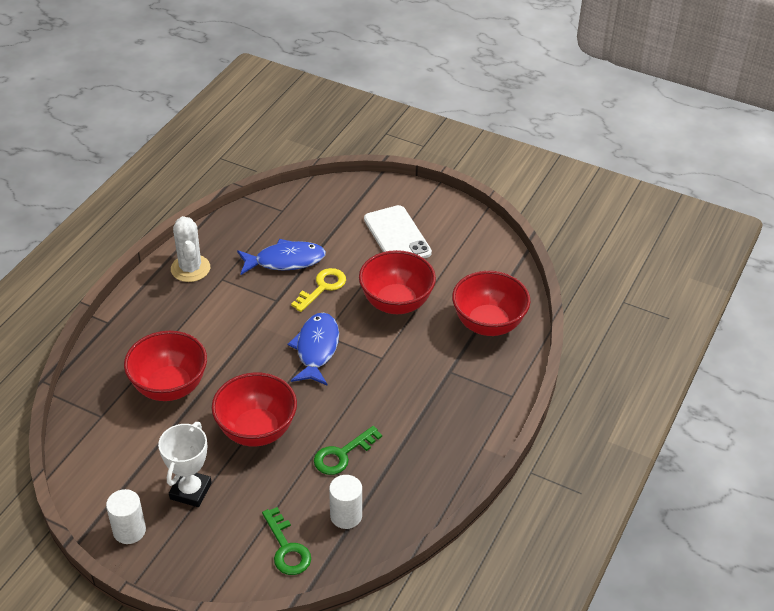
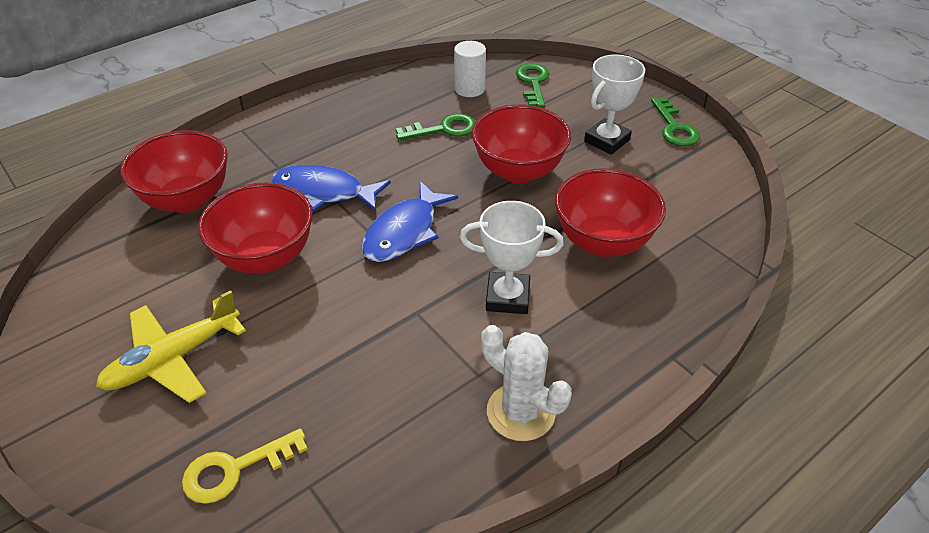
camera: 155 degrees left, 0 degrees up
(129, 530) = (674, 127): white cylinder -> green key
(190, 268) = (521, 412): white cactus -> white cactus turned 60 degrees counterclockwise
(223, 326) = (507, 297): none -> white trophy
(285, 261) = (366, 374): blue fish -> blue fish (324, 192)
(322, 287) = (342, 310): yellow key -> yellow key (235, 469)
(397, 236) = (173, 359): white phone -> yellow plane

